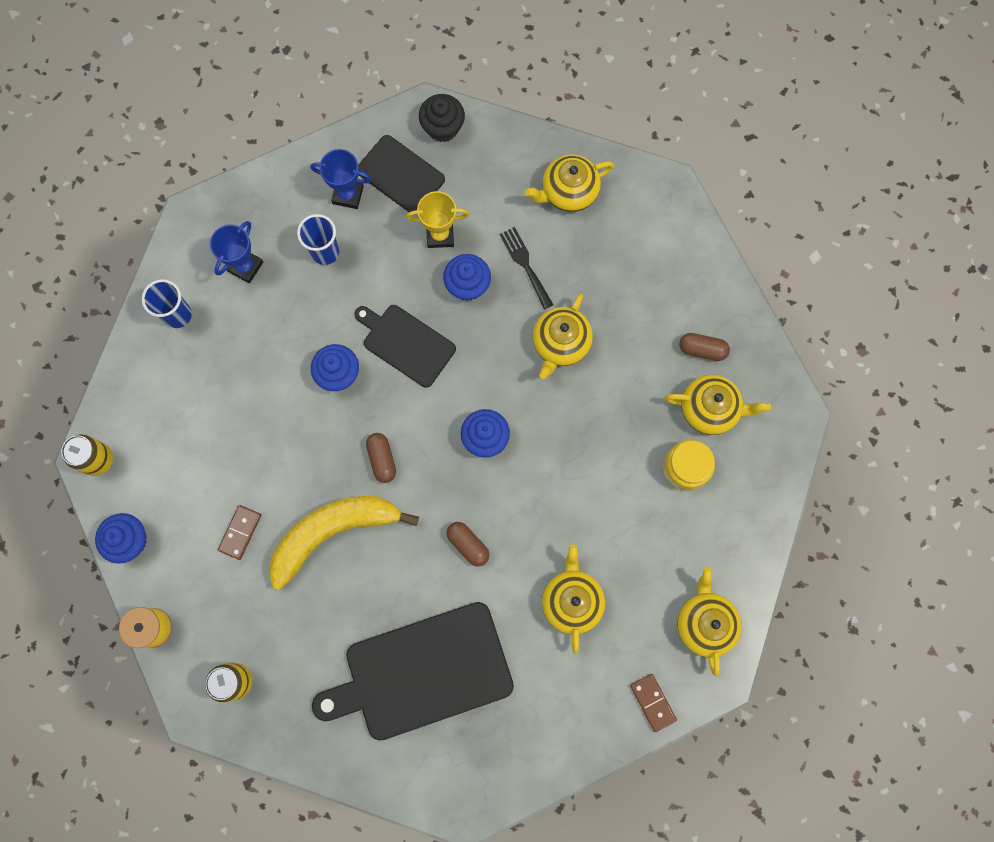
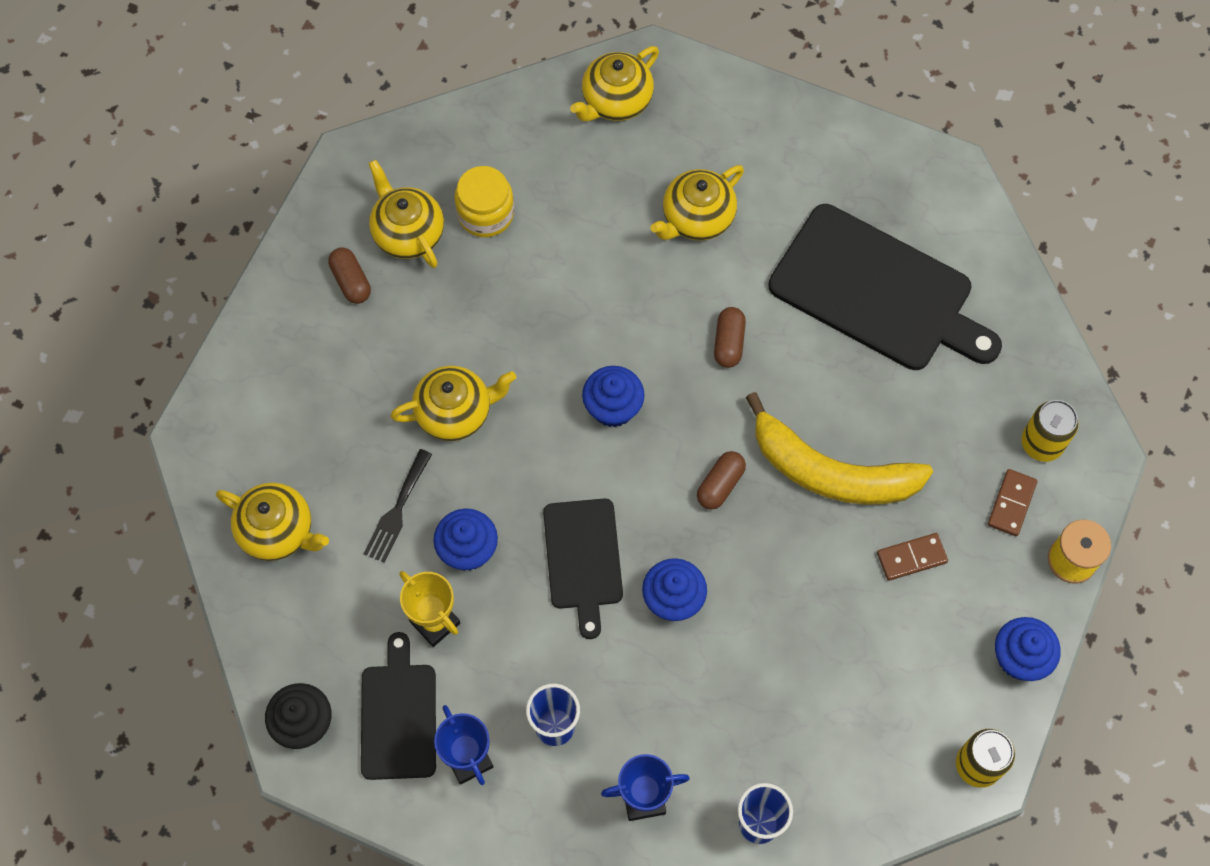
camera: 130 degrees left, 10 degrees down
(653, 702) = (723, 93): brown domino -> brown domino (1011, 503)

